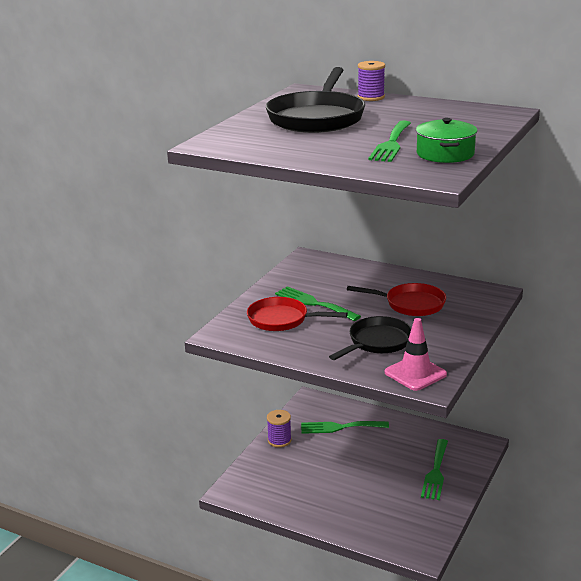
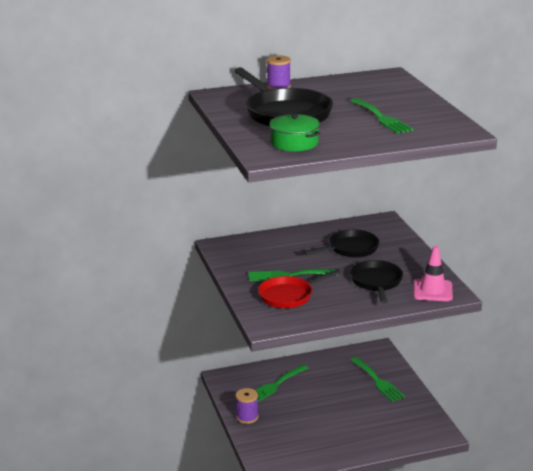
camera: 45 degrees left, 0 degrees up
(411, 304) = (350, 249): red pan -> black pan
(445, 154) = (429, 115): green pot -> green pot (294, 143)

